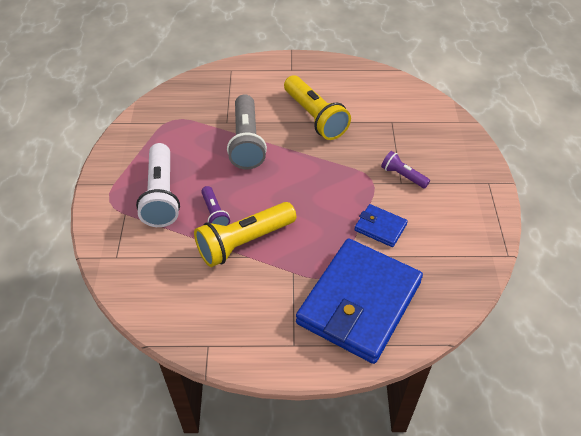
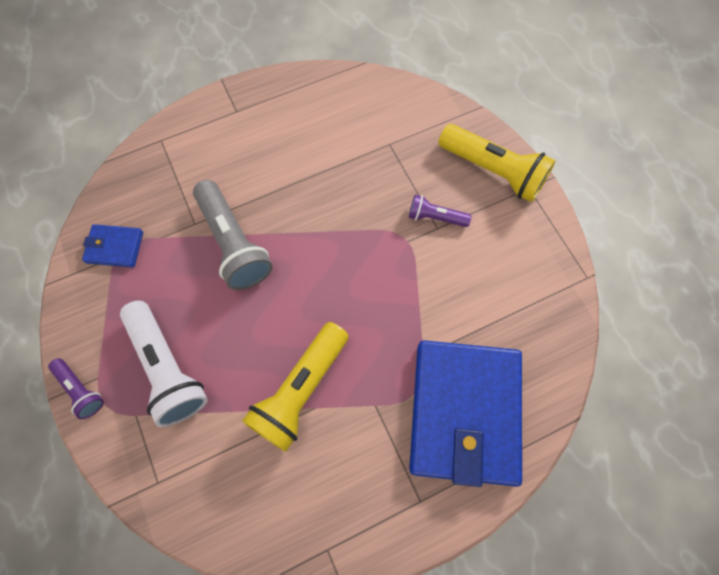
camera: 25 degrees left, 20 degrees up
(215, 214) = (246, 365): purple flashlight -> purple flashlight (81, 390)
(315, 117) = (298, 173): yellow flashlight -> yellow flashlight (493, 171)
(380, 227) = (442, 300): blue wallet -> blue wallet (115, 247)

